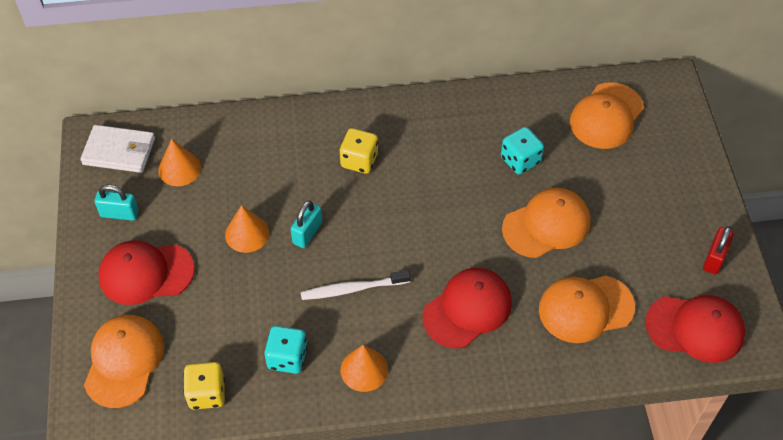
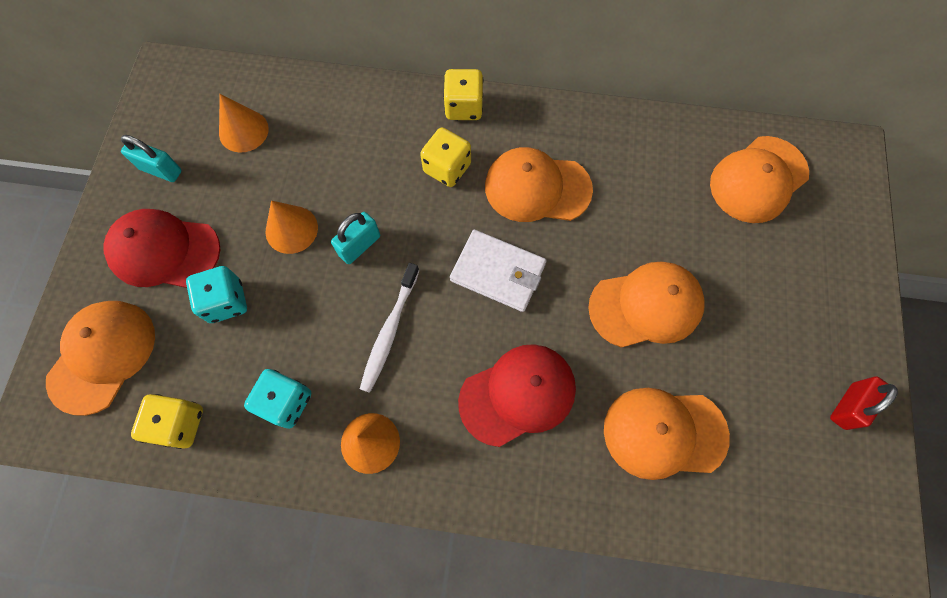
camera: 15 degrees right, 15 degrees up
(119, 151) = (186, 95): white wallet -> white wallet (498, 272)
(352, 289) = (389, 331): white toothbrush -> white toothbrush turned 75 degrees counterclockwise
(358, 112) = (464, 107): none -> yellow dice
(436, 159) = (537, 188): none -> orange cap
(520, 160) = (637, 213): turquoise dice -> turquoise dice (226, 301)
(695, 328) = (799, 499): red cap -> none

